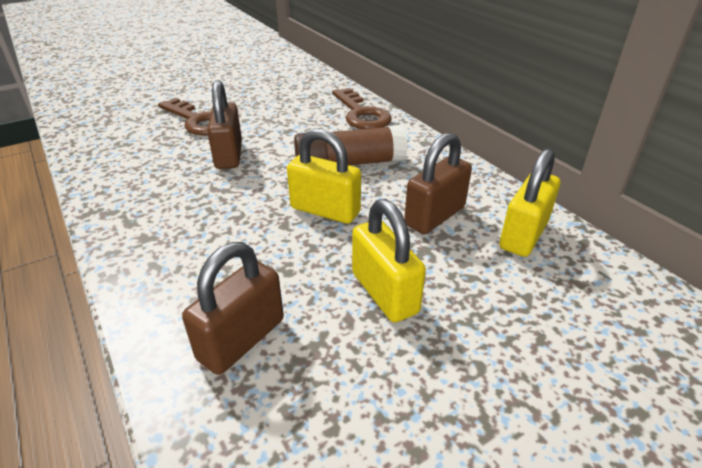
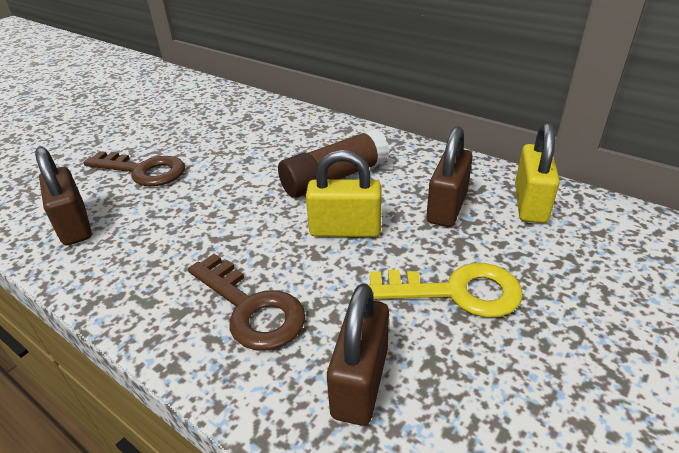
camera: 20 degrees left, 0 degrees up
(229, 155) = (205, 199): brown padlock -> brown padlock (75, 225)
(361, 114) = (309, 125): brown key -> brown key (251, 308)
(384, 292) = (456, 292): yellow padlock -> yellow key

